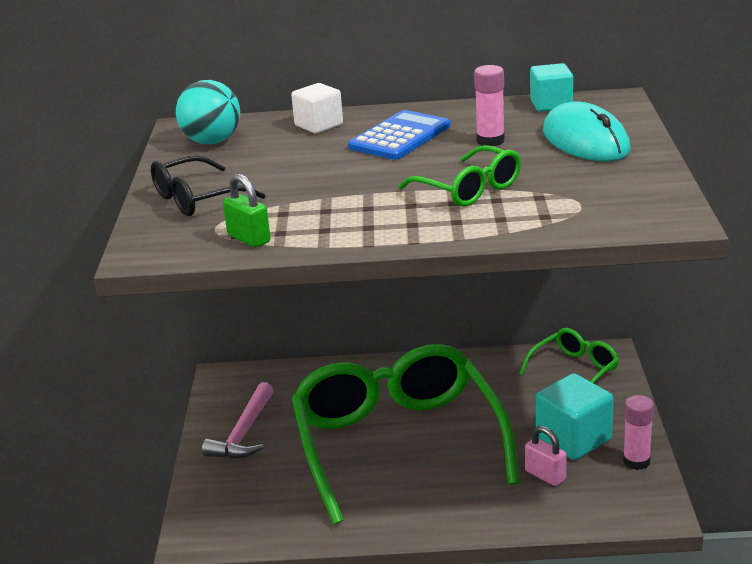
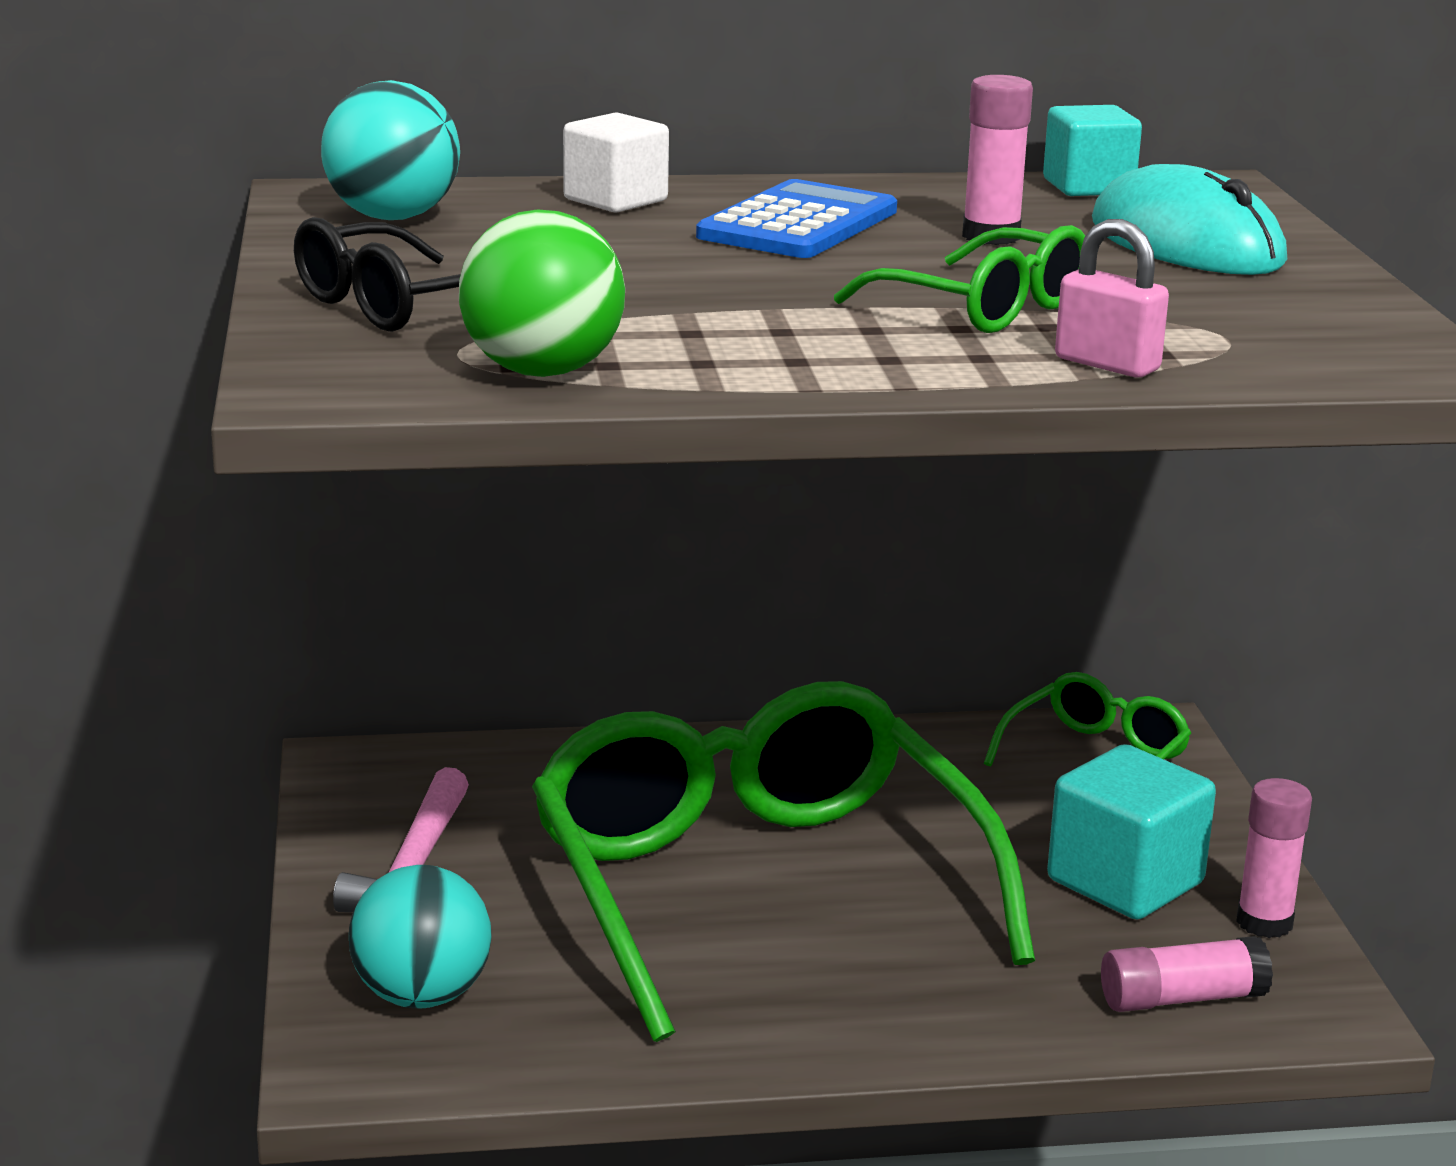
camera: 10 degrees left, 5 degrees down
(235, 499) = (422, 996): none -> turquoise ball
(249, 239) = (542, 372): green padlock -> green ball
(545, 475) = (1084, 948): pink padlock -> pink padlock (1107, 364)
(586, 503) = (1182, 999): none -> pink glue stick

